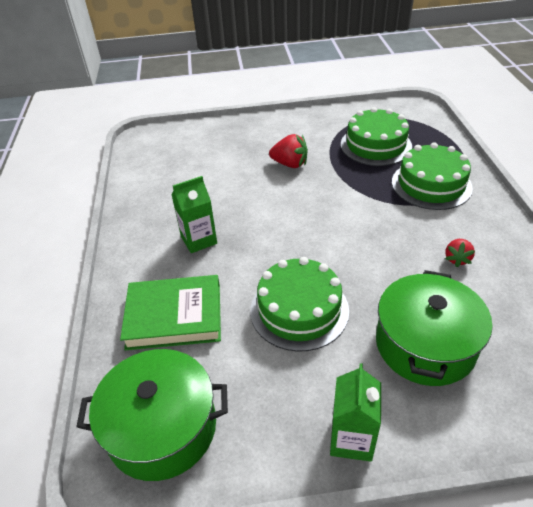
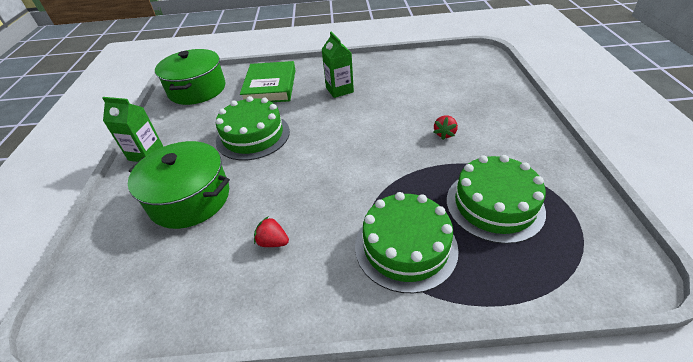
camera: 95 degrees right, 0 degrees up
(290, 164) = (444, 134): red strawberry -> red strawberry, size x0.66

